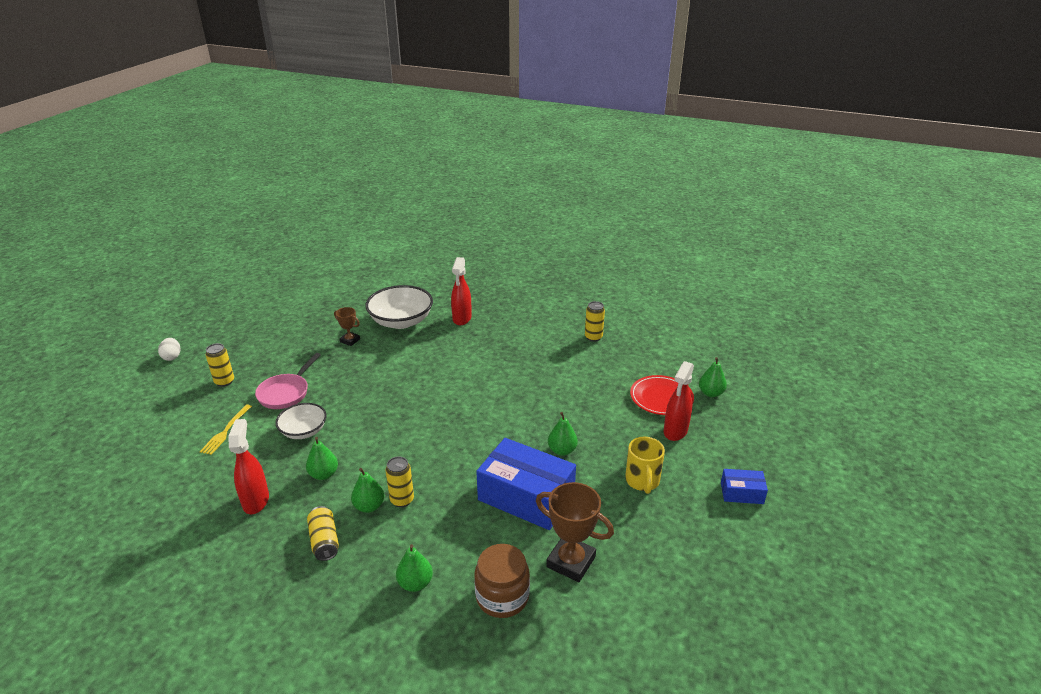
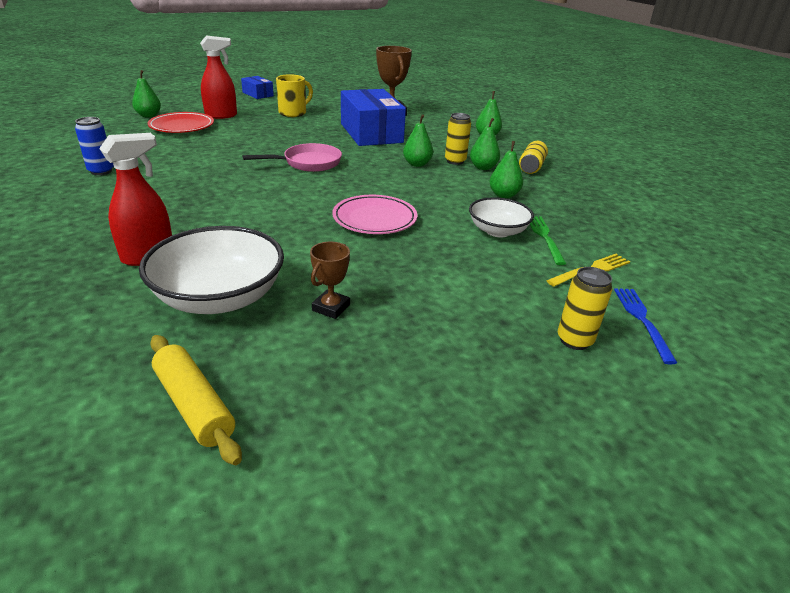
camera: 140 degrees left, 0 degrees up
(172, 357) = (678, 461): white egg -> none
(189, 410) = (642, 320): none -> blue fork
(256, 501) = (577, 204): red spray bottle -> none
(268, 443) = (544, 237): none -> green fork
(286, 393) = (490, 278): pink pan -> pink pan (308, 163)
(350, 340) = (331, 308): brown trophy -> brown trophy turned 45 degrees clockwise
(355, 296) = (194, 405): none -> yellow rolling pin
(390, 396) = (374, 219): none -> pink plate
(502, 596) = (444, 118): brown jar -> none
(562, 450) = (307, 137): green pear -> green pear (417, 164)
(593, 337) = (101, 171): yellow can -> blue can

